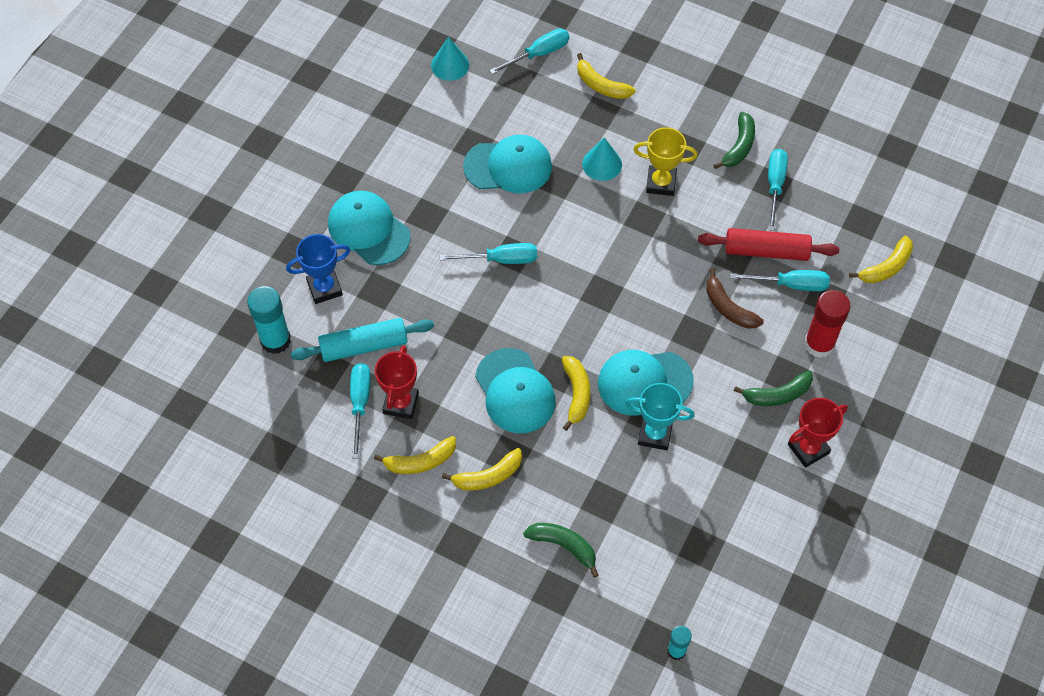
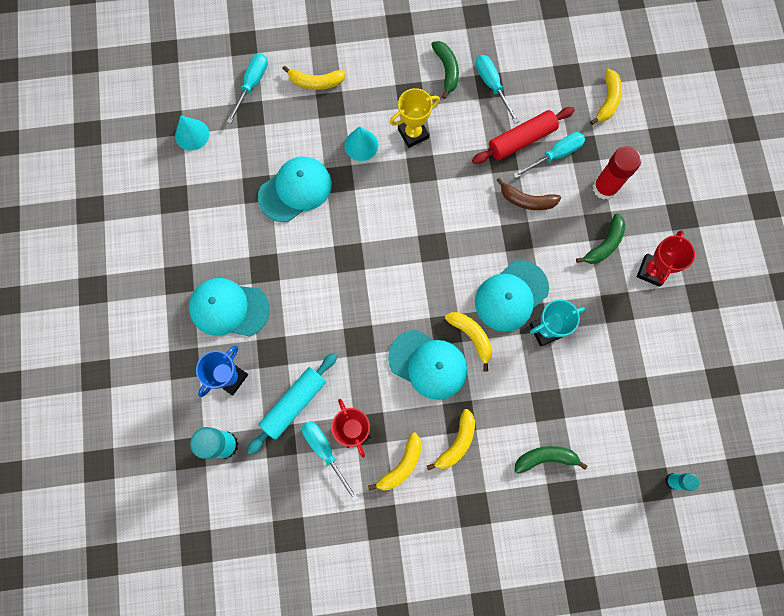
camera: 35 degrees left, 15 degrees up
(501, 259) = (343, 268): turquoise screwdriver -> none

